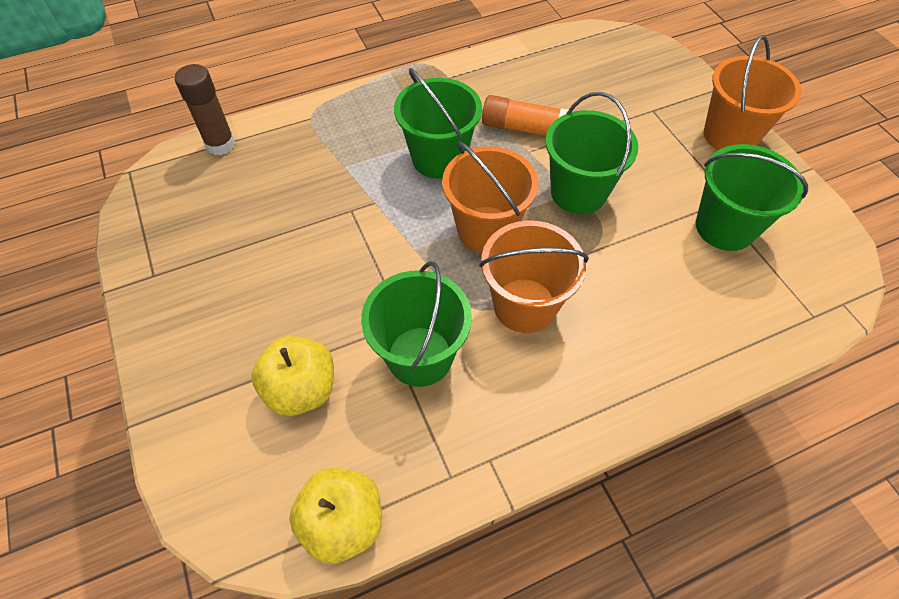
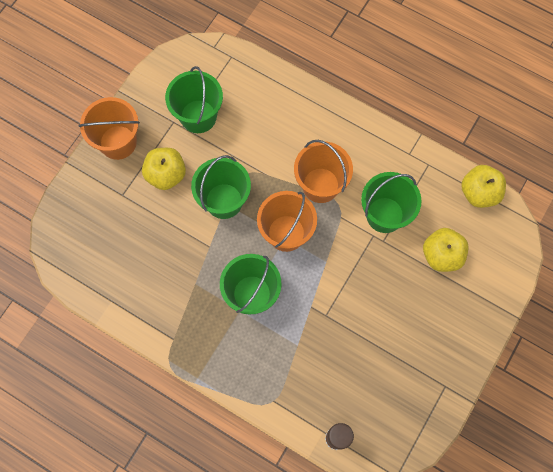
camera: 125 degrees left, 15 degrees up
(524, 128) = (191, 260): orange glue stick -> none
(654, 157) = (166, 175): none -> yellow apple

